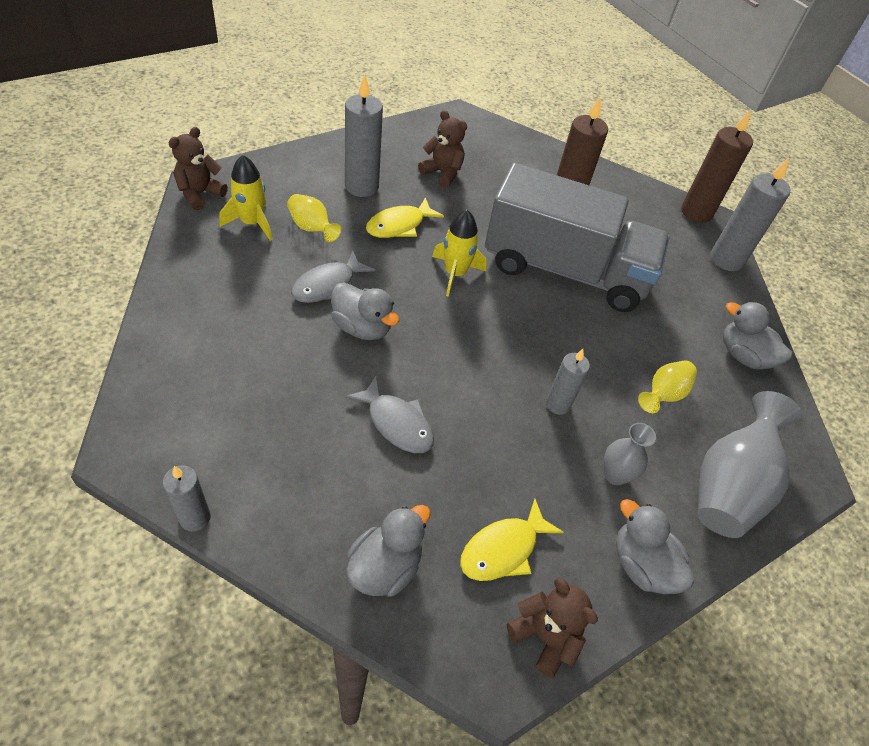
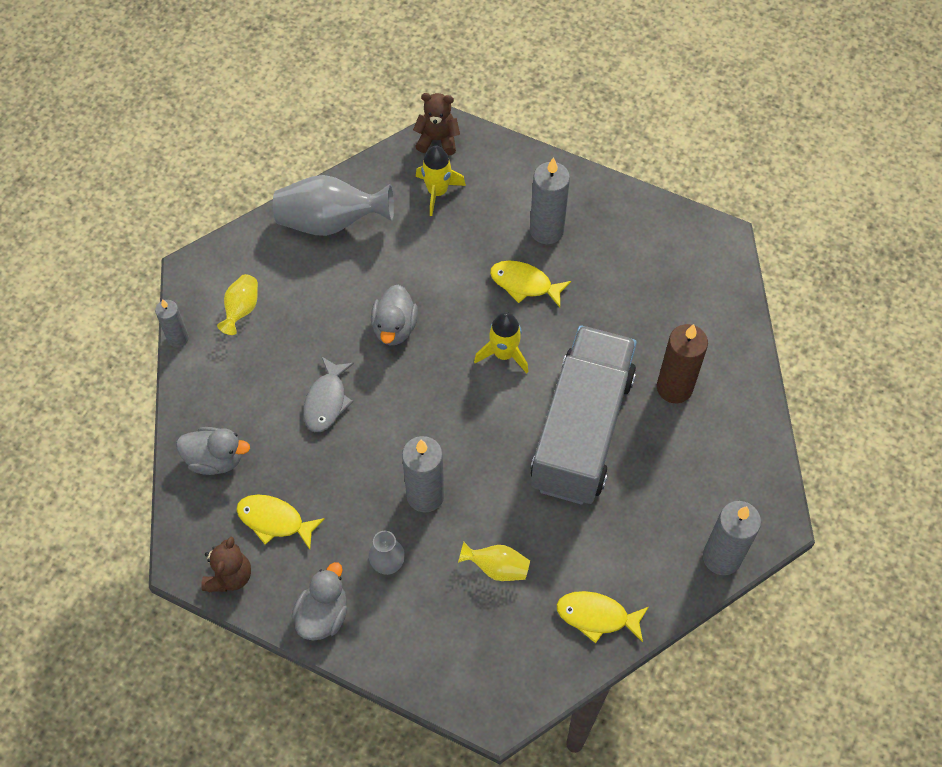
camera: 65 degrees right, 10 degrees up
(312, 228) = (467, 231): yellow vase -> yellow vase (241, 310)
(327, 285) = (417, 280): grey fish -> none
(442, 173) = (622, 274): brown teddy bear -> none
(558, 404) = (425, 495): grey candle -> grey candle, size x1.65
(565, 270) = (582, 430): grey truck -> grey truck turned 150 degrees counterclockwise
(696, 212) = (772, 504): brown candle -> none
(729, 486) = (437, 651): grey vase -> grey vase (331, 222)
(743, 356) = (597, 616): grey duck -> yellow fish

